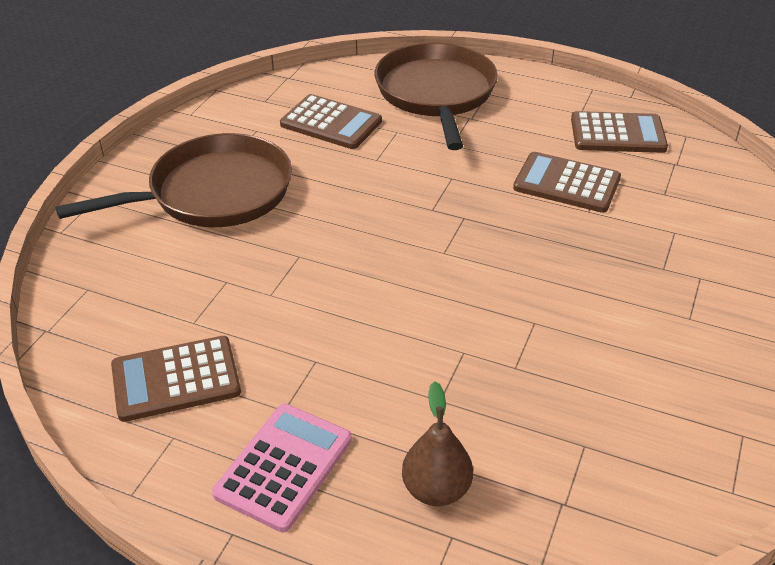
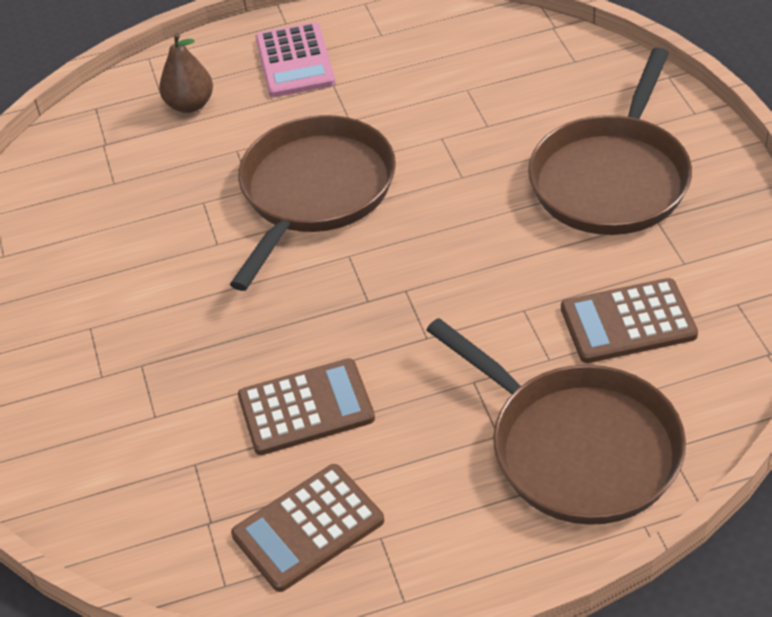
camera: 145 degrees right, 5 degrees up
(176, 379) = (425, 56): brown calculator -> none
(416, 314) = (314, 192): none -> brown pan

